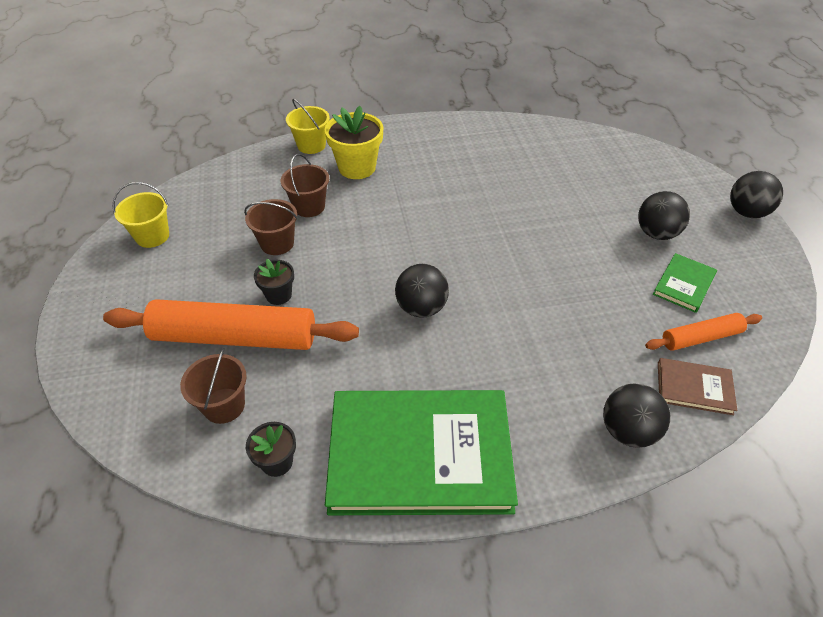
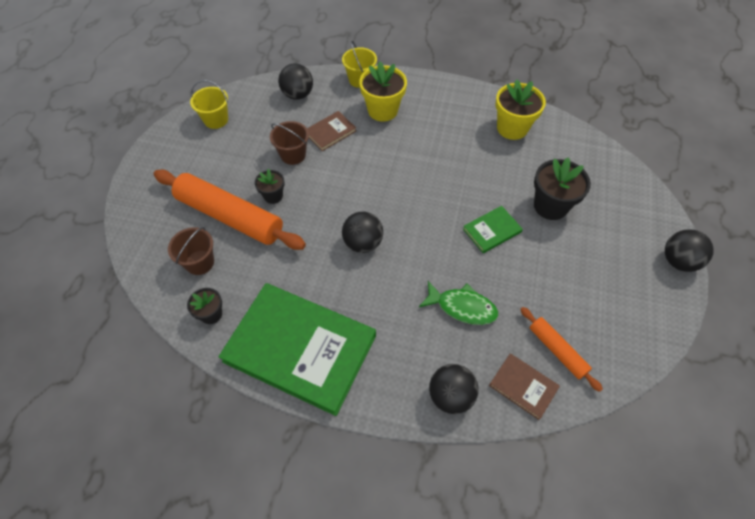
camera: 25 degrees right, 10 degrees up
(309, 206) = (330, 132): brown bucket -> brown book
(507, 145) = (512, 128): none -> yellow flower pot
(576, 333) = (462, 307): none -> green fish
(595, 203) = (550, 206): none -> black flower pot
(656, 233) = (583, 251): black ball -> black ball (298, 95)
(684, 284) = (575, 302): green book -> green book (492, 230)
(701, 337) = (557, 350): orange rolling pin -> orange rolling pin turned 45 degrees clockwise

